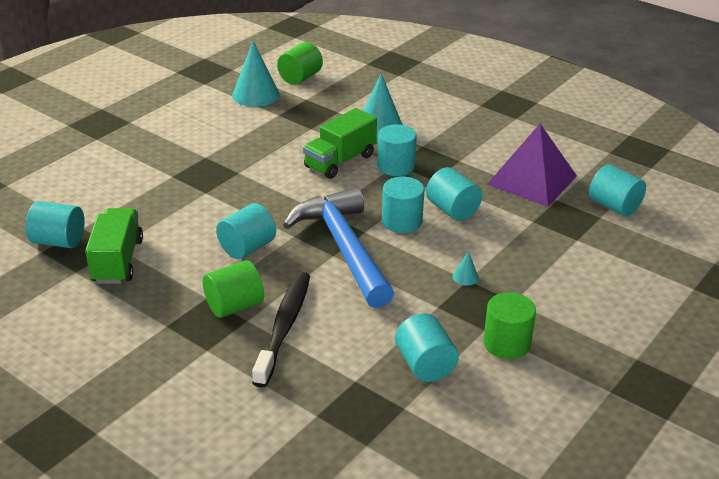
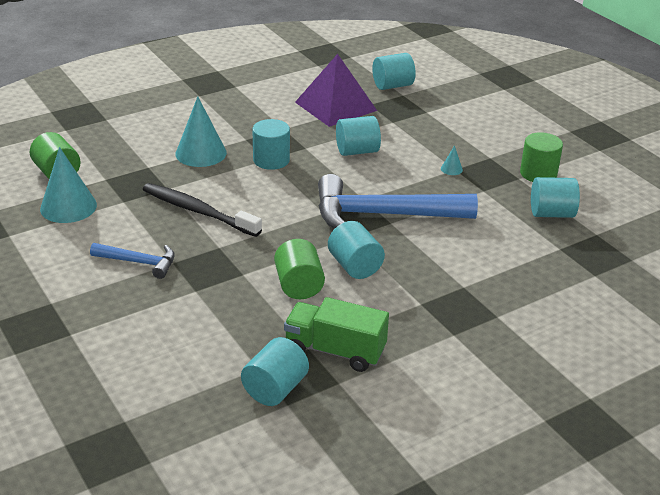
camera: 70 degrees left, 0 degrees up
(197, 142) = (139, 262): none -> blue hammer
(234, 306) = (441, 290): green cylinder -> green cylinder (299, 286)
(284, 327) = (481, 269): black toothbrush -> black toothbrush (198, 211)
(340, 161) = (241, 186): green truck -> none
(401, 221) = (359, 178): turquoise cylinder -> none

